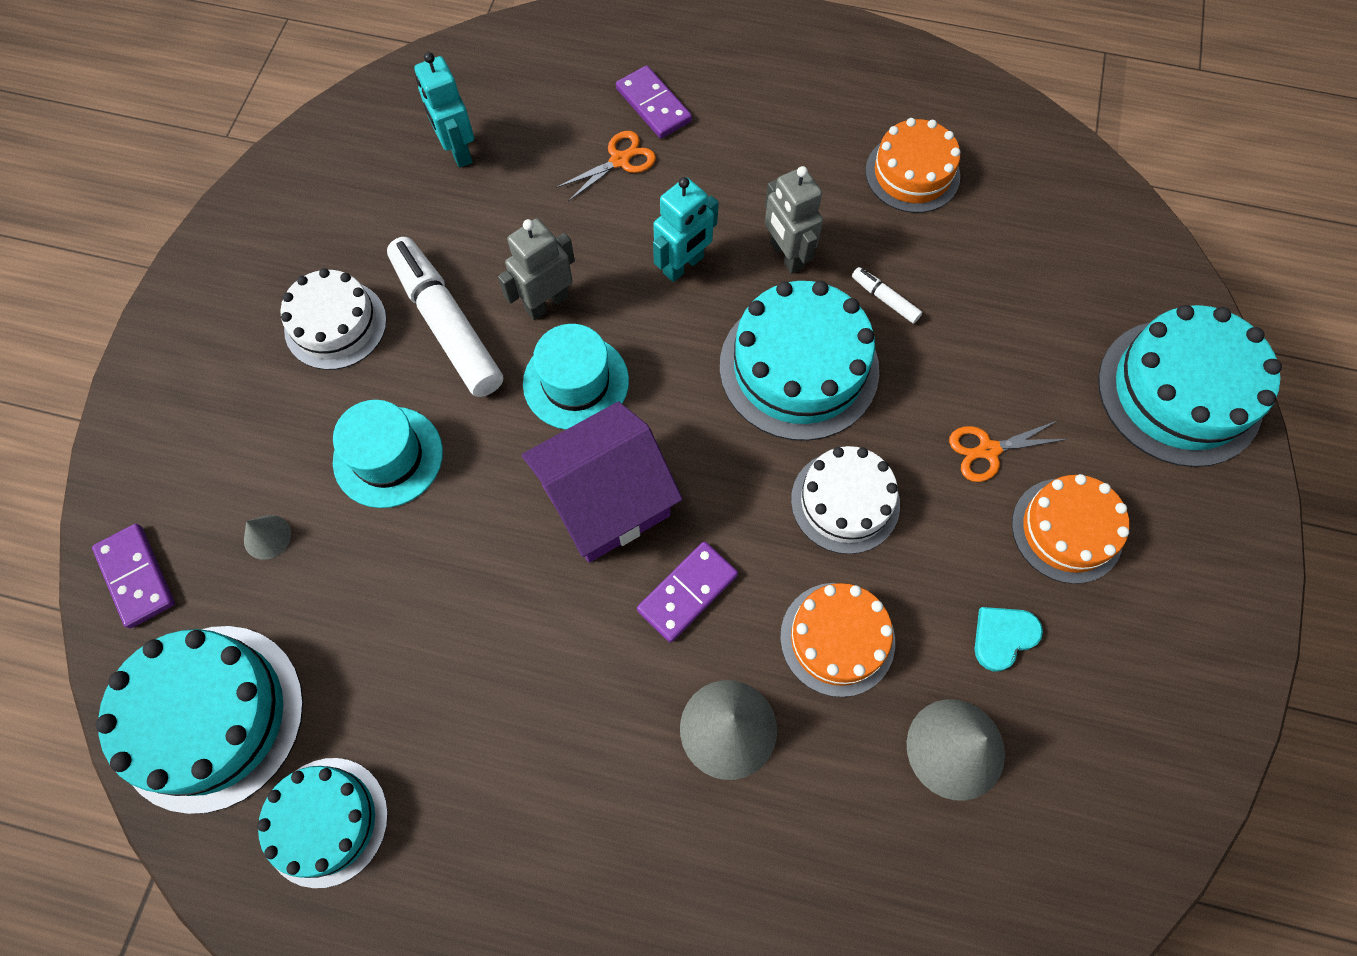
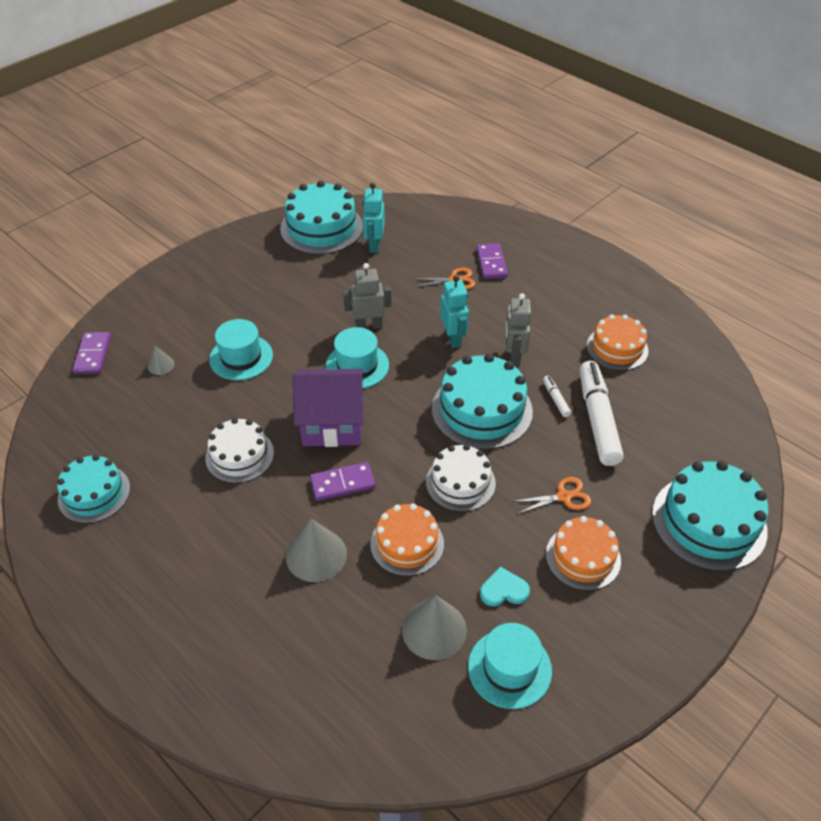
camera: 30 degrees right, 20 degrees down
(210, 716) = (79, 425): turquoise cake -> turquoise cake (321, 228)
(335, 324) = (259, 293): white cake -> white cake (239, 455)
(447, 325) = (312, 315): white marker -> white marker (597, 419)
(683, 265) = (453, 338): turquoise robot -> turquoise robot turned 90 degrees counterclockwise
(988, 450) = (563, 496): orange scissors -> orange scissors turned 150 degrees clockwise
(1080, 748) = (509, 668): none -> turquoise hat

